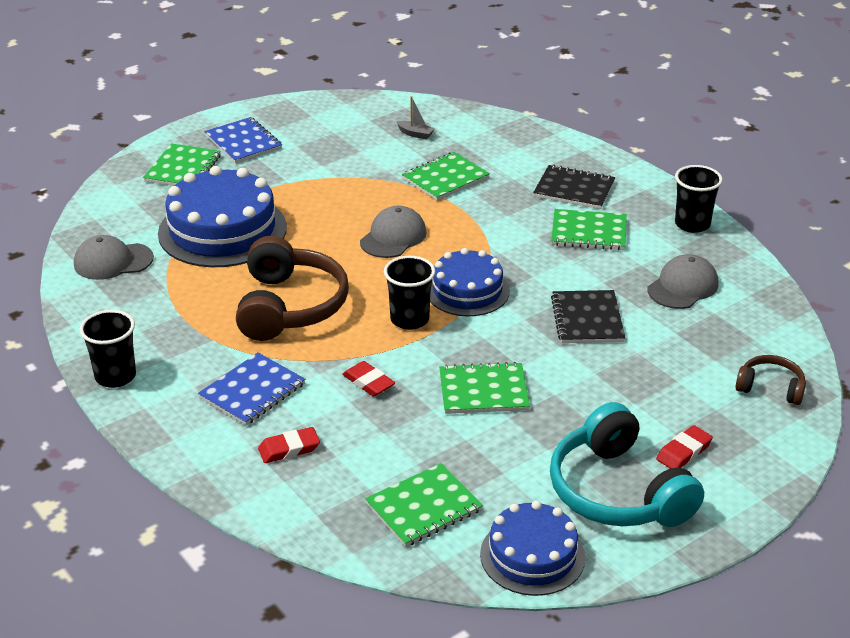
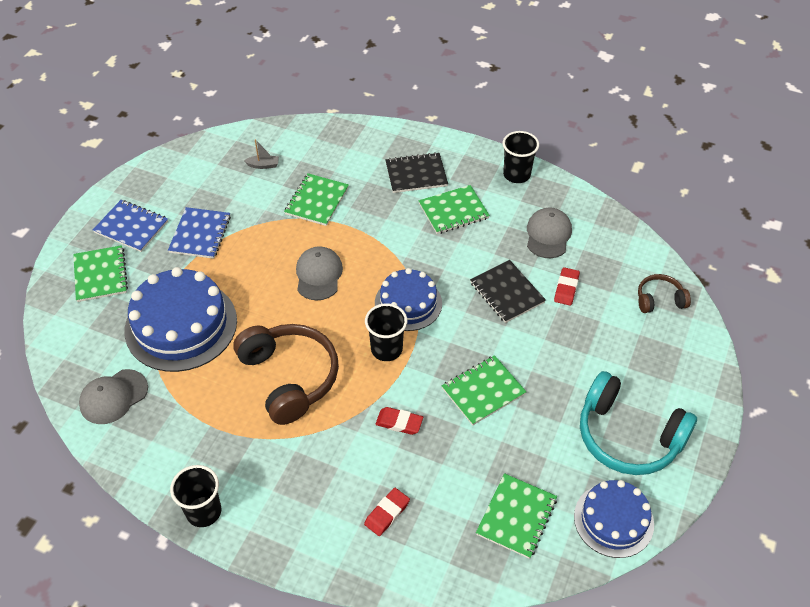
camera: 30 degrees left, 15 degrees up
(252, 391) = (321, 473): blue notebook -> blue notebook (200, 234)
(683, 452) = (644, 381): red eraser -> red eraser (566, 288)

